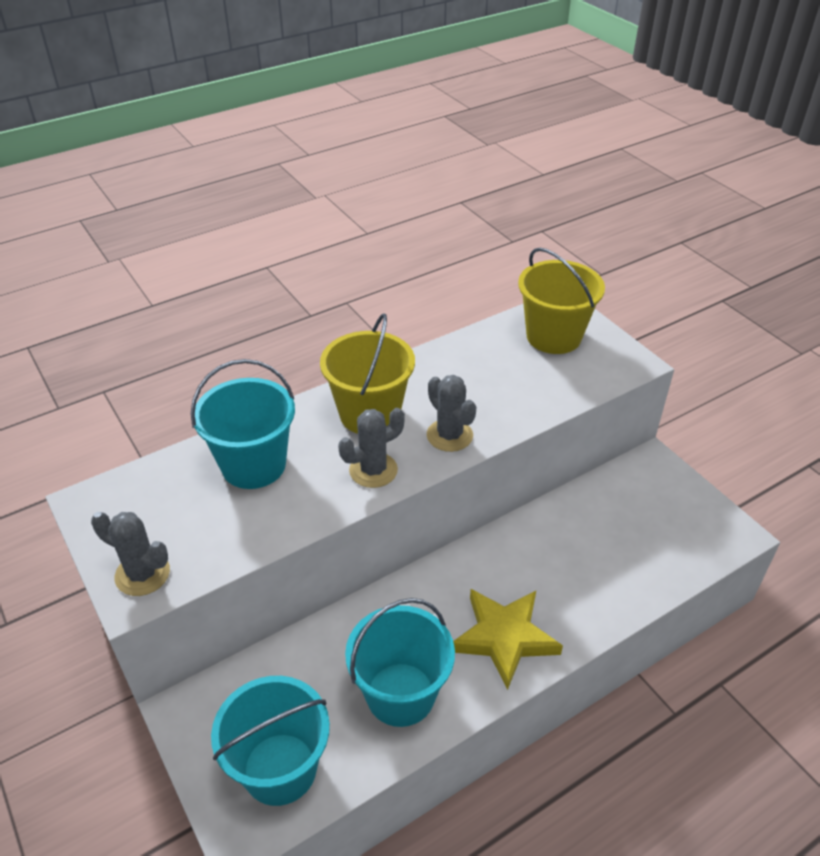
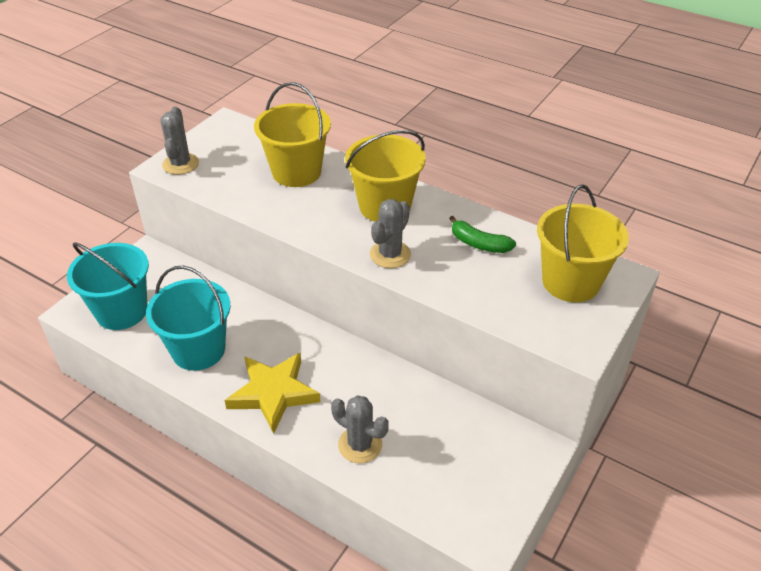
camera: 65 degrees right, 0 degrees up
(253, 465) = (296, 172): turquoise bucket -> yellow bucket
(373, 470) = (326, 227): grey cactus -> grey cactus (360, 445)
(470, 370) = (479, 244): none -> green banana

